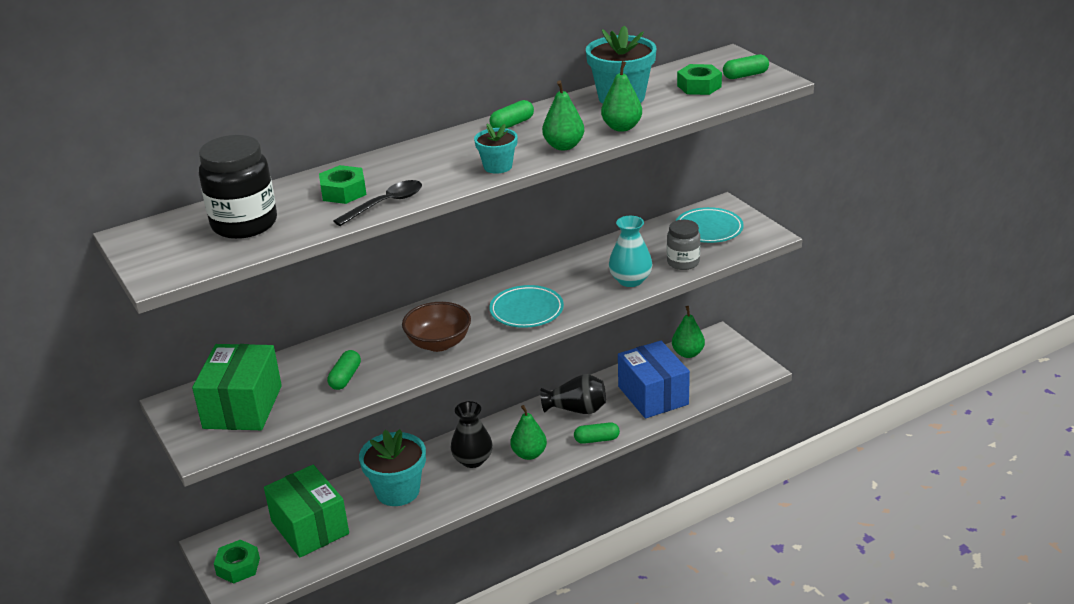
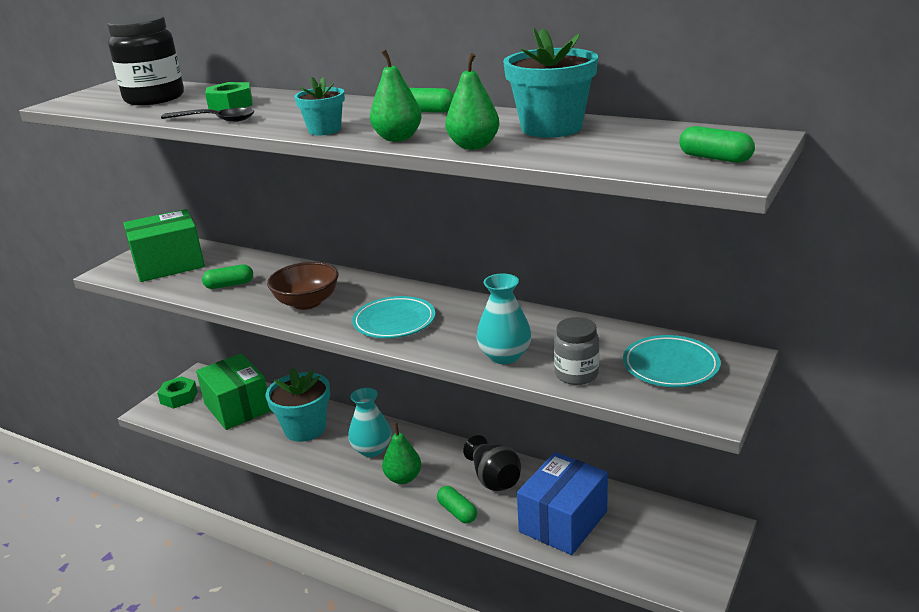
camera: 60 degrees right, 5 degrees down
(310, 527) = (237, 407): green box -> green box turned 60 degrees counterclockwise
(473, 460) = (372, 449): black vase -> turquoise vase
(688, 353) = (663, 517): green pear -> none
(699, 86) = (640, 147): green nut -> none

